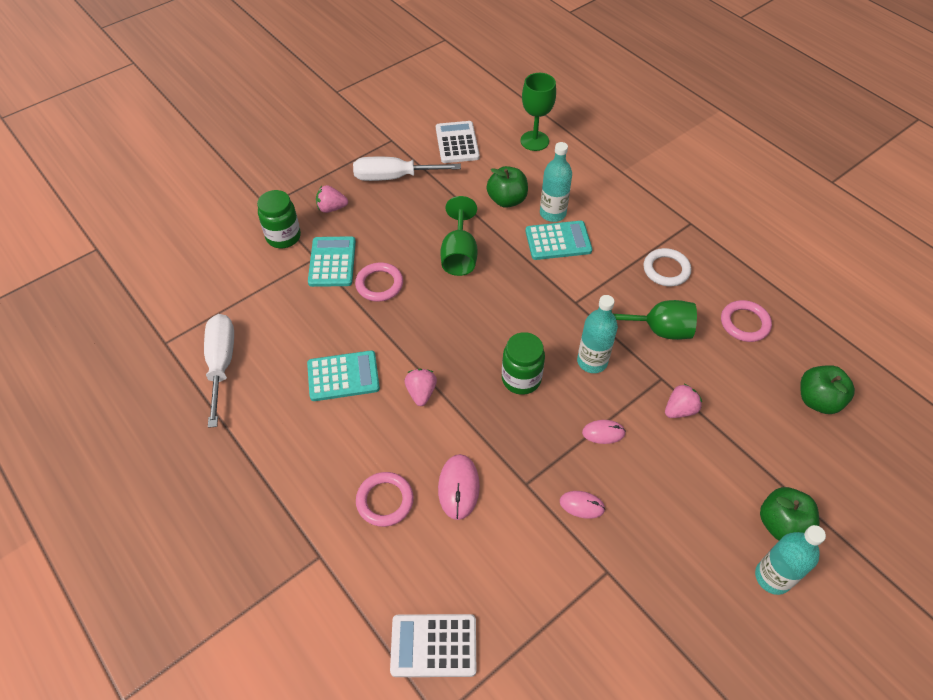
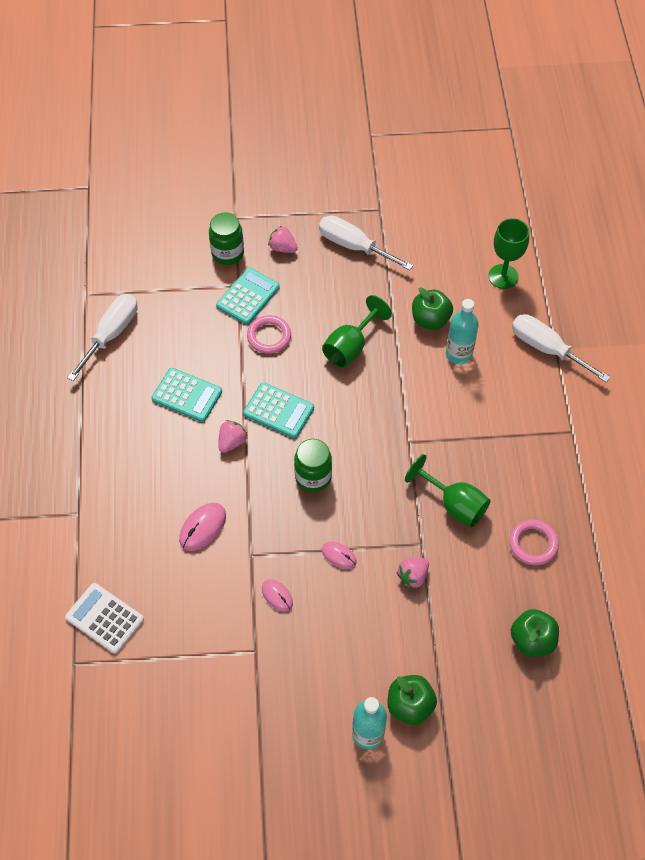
camera: 35 degrees right, 5 degrees up
(385, 501) = (146, 504): pink ring -> none
(457, 143) = (433, 242): white calculator -> none
(558, 241) = (441, 381): turquoise calculator -> turquoise calculator (278, 411)
(592, 361) = (379, 497): turquoise bottle -> none
(615, 174) = (547, 349): none -> white screwdriver
(666, 270) = (510, 459): white ring -> none
(680, 410) = (413, 576): pink strawberry -> pink strawberry turned 135 degrees clockwise

